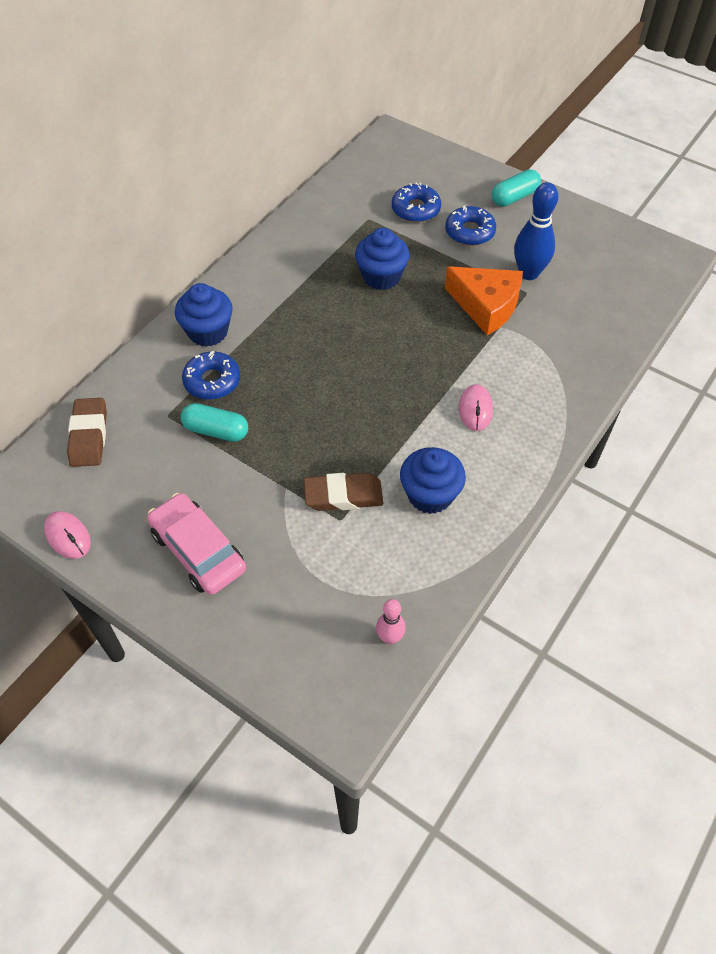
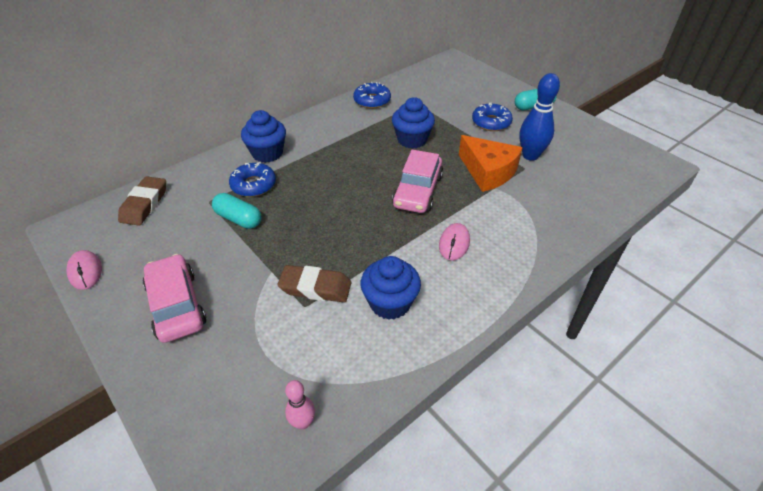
camera: 15 degrees right, 10 degrees down
(412, 349) = (417, 191): none -> pink car
(416, 209) = (454, 103): blue donut -> blue donut (372, 100)

